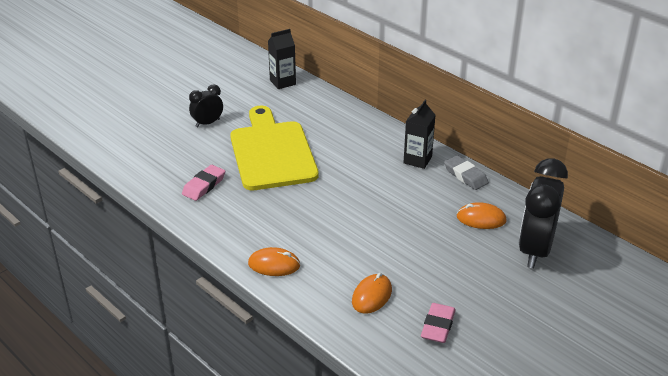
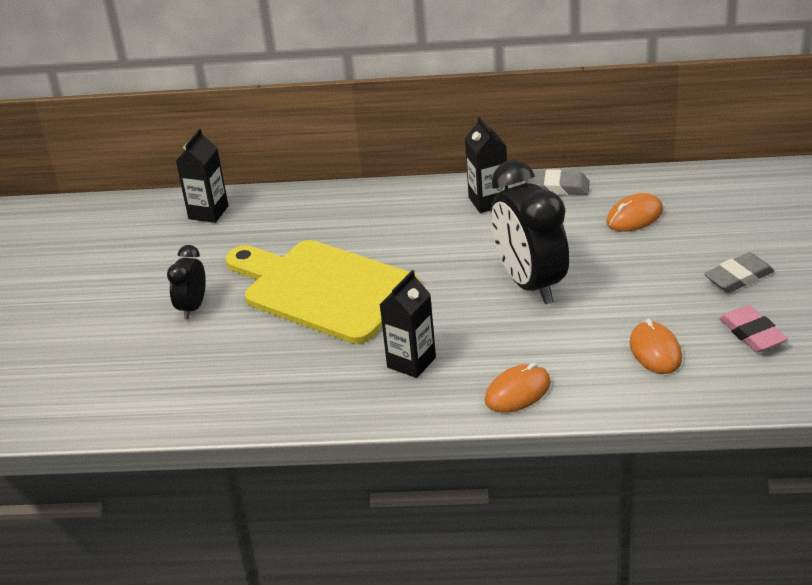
camera: 40 degrees left, 0 degrees up
(204, 185) = (306, 372): pink eraser -> none
(252, 214) = (411, 362): none -> black carton
(483, 291) = (738, 277): none -> grey eraser
(535, 250) = (722, 212): black clock -> black clock (530, 284)

